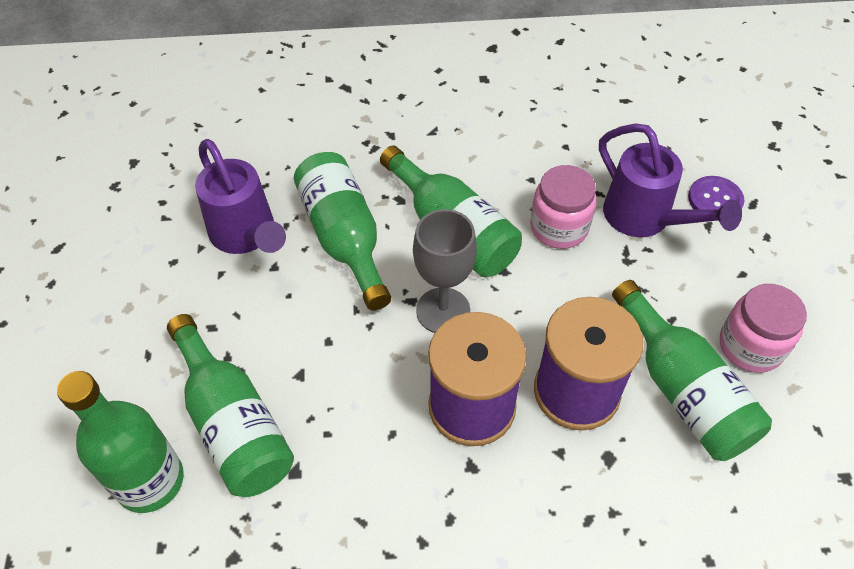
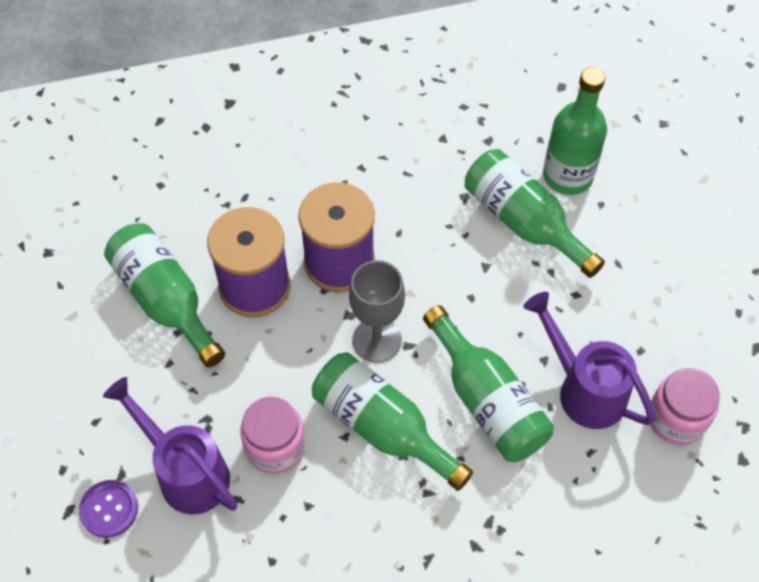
camera: 170 degrees right, 5 degrees up
(750, 346) = (101, 348): pink jar -> pink jar (676, 419)

